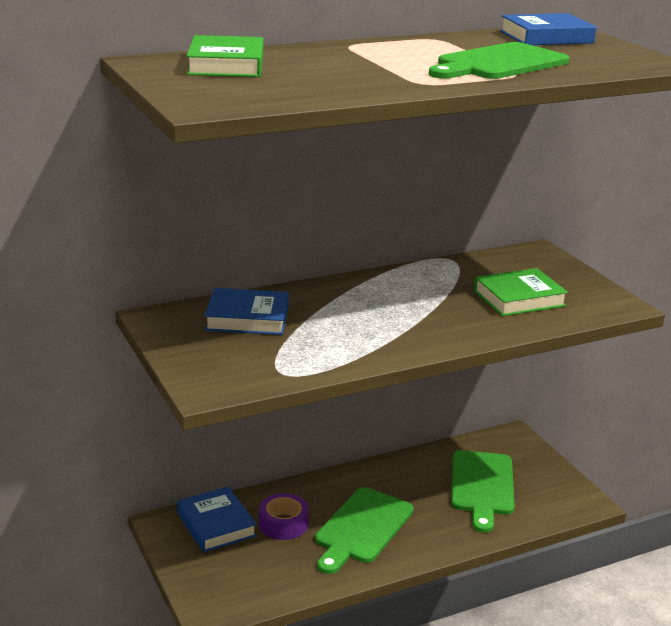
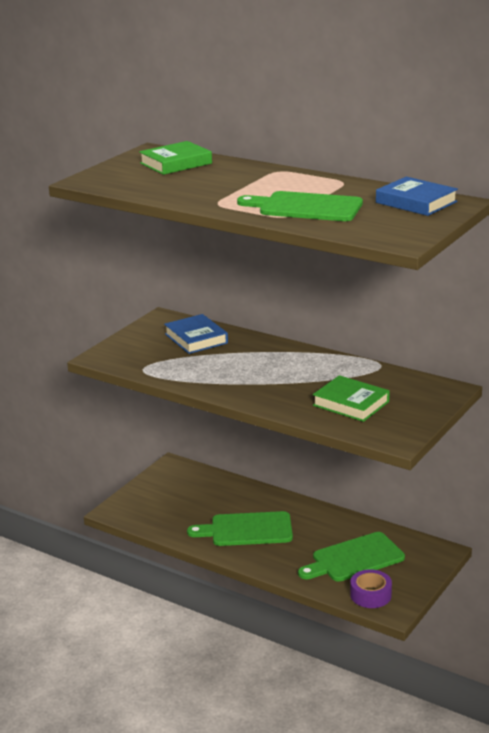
camera: 60 degrees right, 0 degrees up
(216, 524) = (191, 481): blue book -> none
(283, 524) = (218, 501): purple tape -> purple tape (370, 595)

